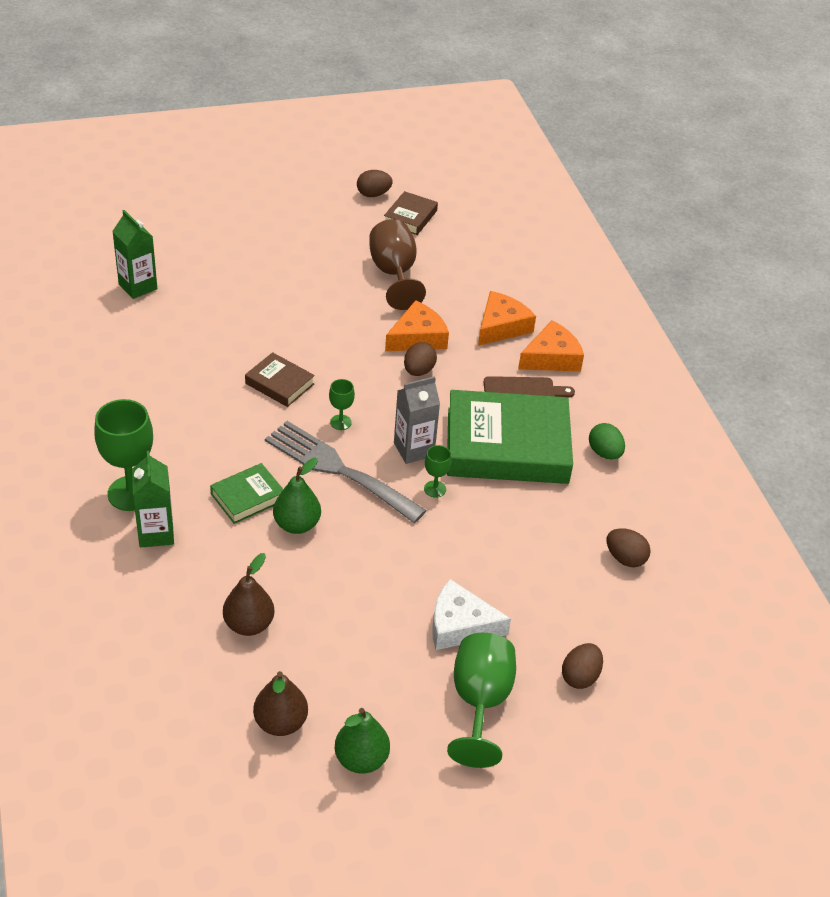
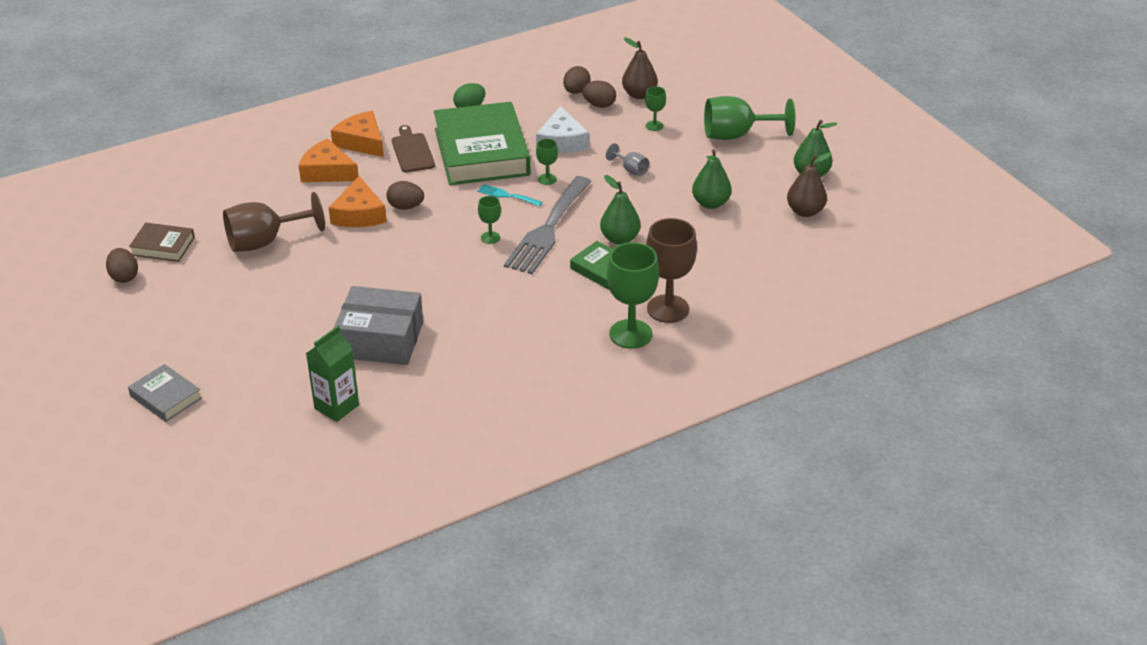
camera: 100 degrees left, 5 degrees down
(156, 533) = (668, 309): green carton -> brown goblet
(202, 203) = (166, 397): none -> grey book
(213, 323) = (381, 340): none -> grey box
(249, 624) = (731, 242): brown pear -> brown pear (639, 94)
(279, 384) = (454, 280): brown book -> none
(334, 627) = (710, 203): none -> green pear
(413, 449) = (507, 195): grey carton -> turquoise fork
(417, 337) = (359, 214): orange cheese -> orange cheese turned 135 degrees counterclockwise
(431, 569) = (631, 170): none -> grey goblet
(460, 625) = (676, 151): white cheese -> white cheese (561, 141)
(525, 618) = (654, 126): none -> green goblet
(580, 676) = (691, 100): brown egg -> brown egg (599, 105)

